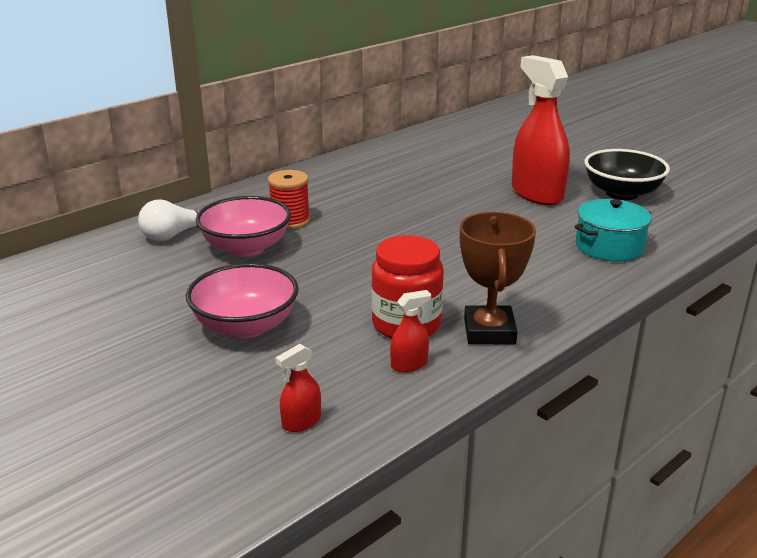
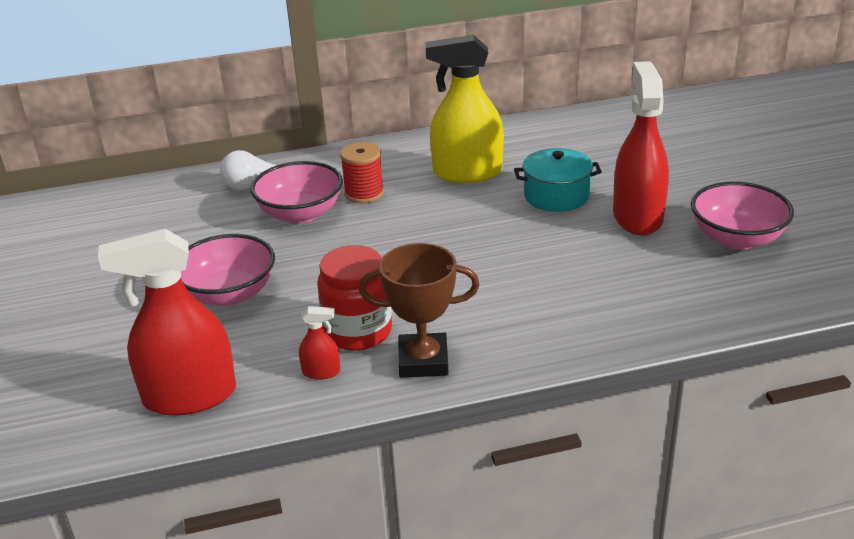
camera: 30 degrees right, 5 degrees up
(301, 422) = (189, 396): red spray bottle -> red spray bottle, size x2.37
(366, 189) = (467, 173): none -> yellow spray bottle
(489, 331) = (423, 361): brown trophy -> brown trophy turned 60 degrees clockwise
(609, 247) = (645, 301): turquoise pot -> turquoise pot (556, 196)
(622, 193) = (736, 238): black bowl -> pink bowl

